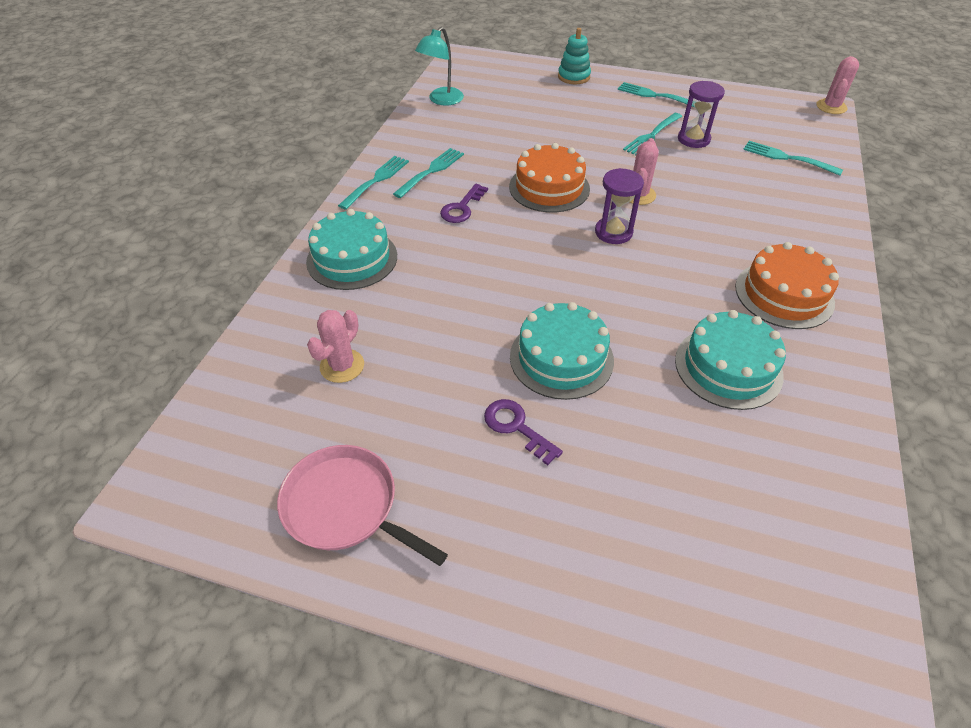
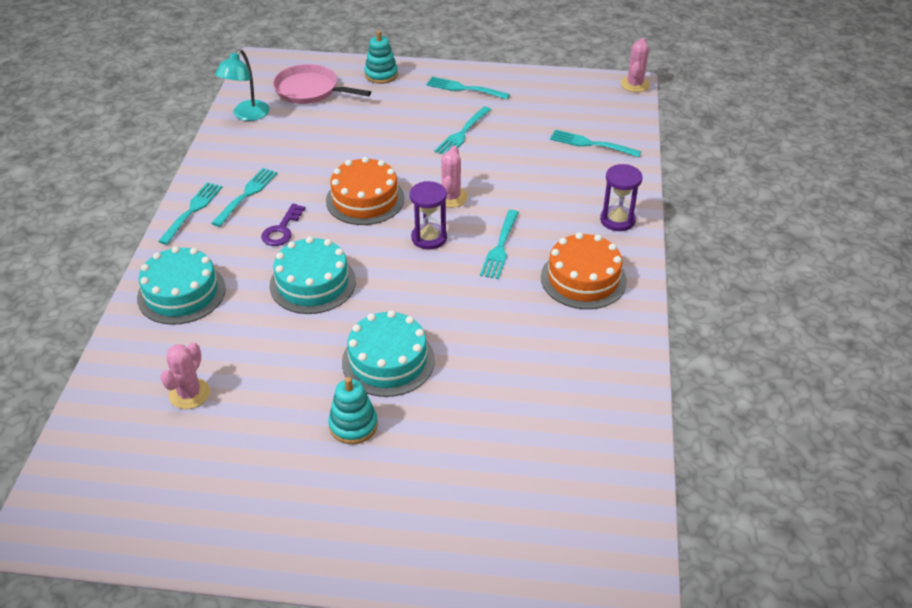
camera: 10 degrees left, 5 degrees down
(345, 506) = (213, 509): pink pan -> pink pan (309, 90)
(516, 427) = (353, 425): purple key -> turquoise stacking toy
(690, 250) = (500, 247): none -> turquoise fork
(693, 139) = (502, 133): purple hourglass -> purple hourglass (617, 220)
(728, 367) = (533, 350): turquoise cake -> turquoise cake (312, 283)

